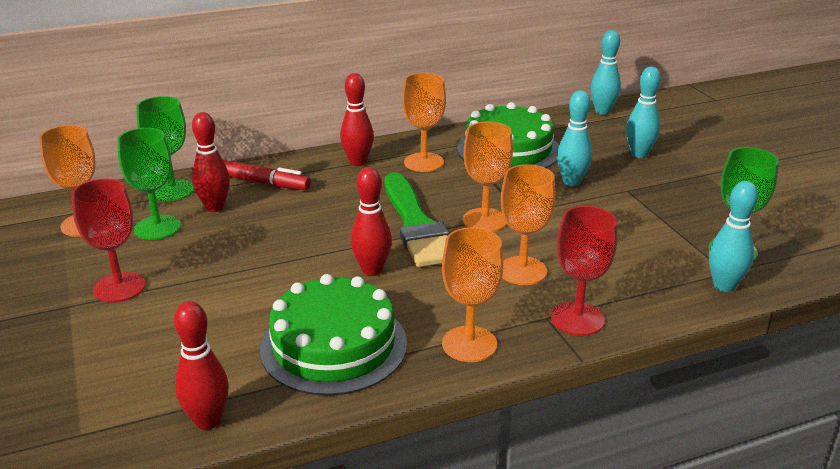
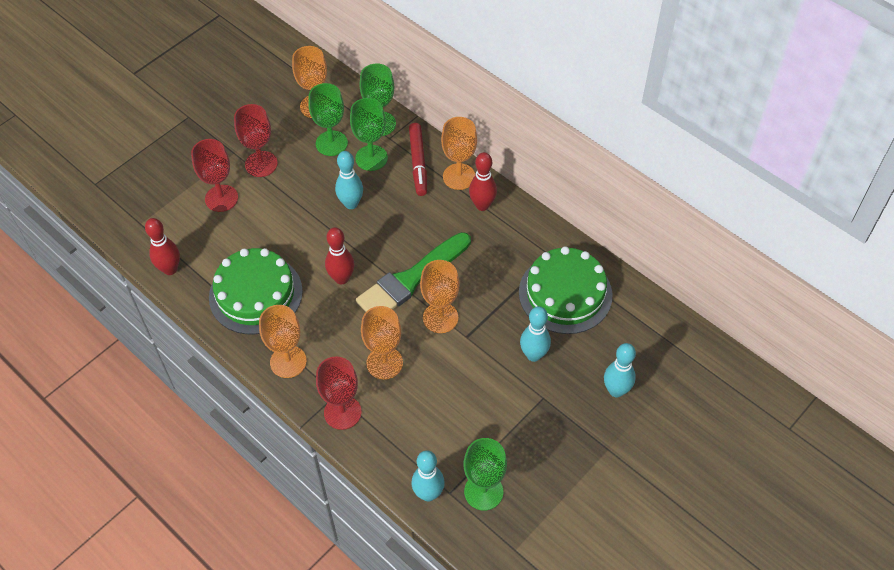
camera: 65 degrees right, 25 degrees up
(134, 336) = (221, 198): none -> red goblet
(215, 207) = (371, 158): red bowling pin -> green goblet
(424, 162) = (507, 246): orange goblet -> orange goblet (459, 176)
(602, 111) = (691, 339): turquoise bowling pin -> turquoise bowling pin (351, 204)

